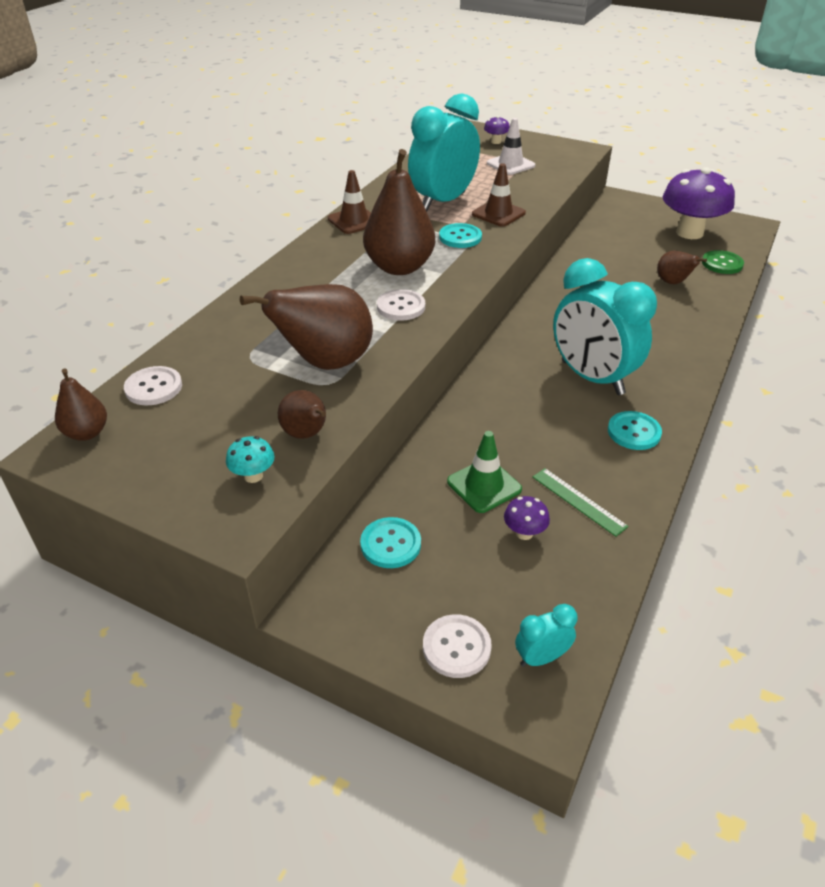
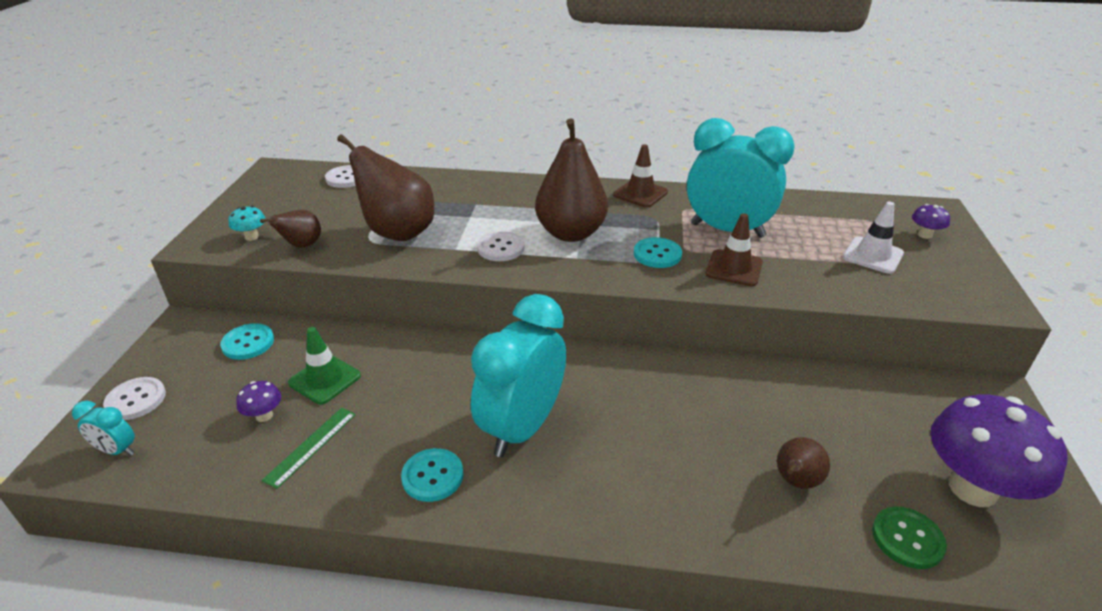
camera: 70 degrees right, 5 degrees down
(87, 433) = (292, 172): brown pear -> none
(541, 657) = (117, 450): turquoise clock -> turquoise clock turned 150 degrees clockwise

